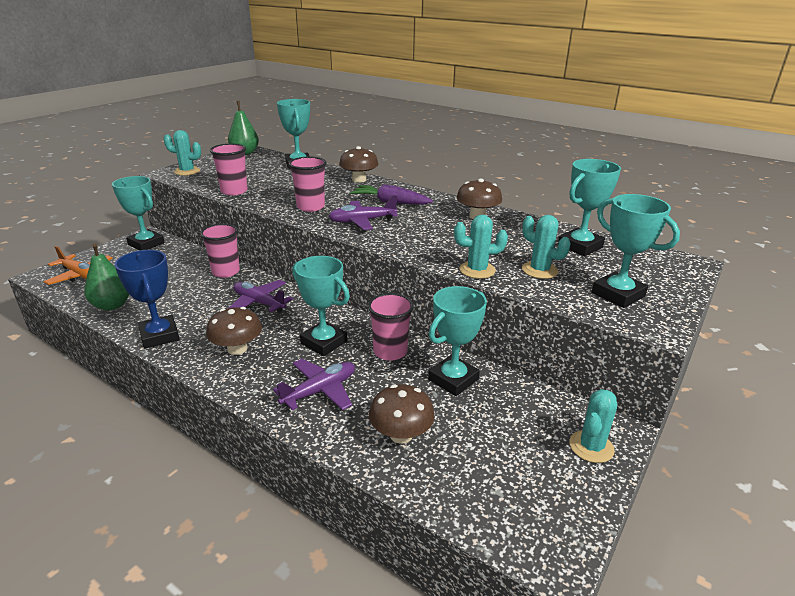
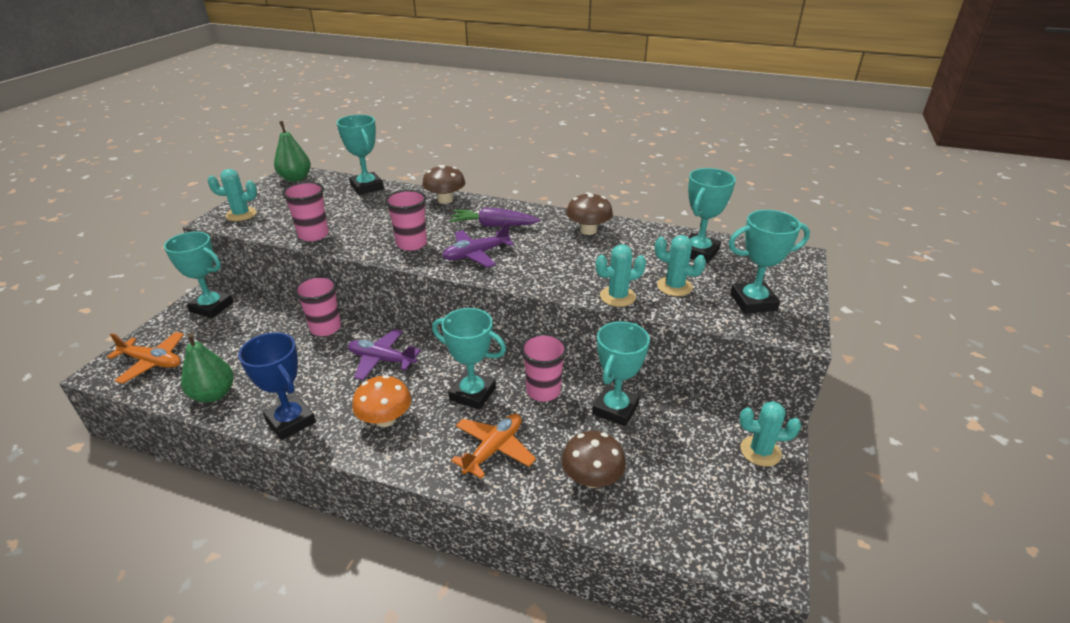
camera: 15 degrees left, 5 degrees up
(237, 348) = (385, 419): brown mushroom -> orange mushroom
(320, 391) = (493, 449): purple plane -> orange plane
(591, 447) = (760, 451): turquoise cactus -> turquoise cactus turned 75 degrees clockwise
(618, 294) = (753, 302): turquoise trophy -> turquoise trophy turned 45 degrees counterclockwise

